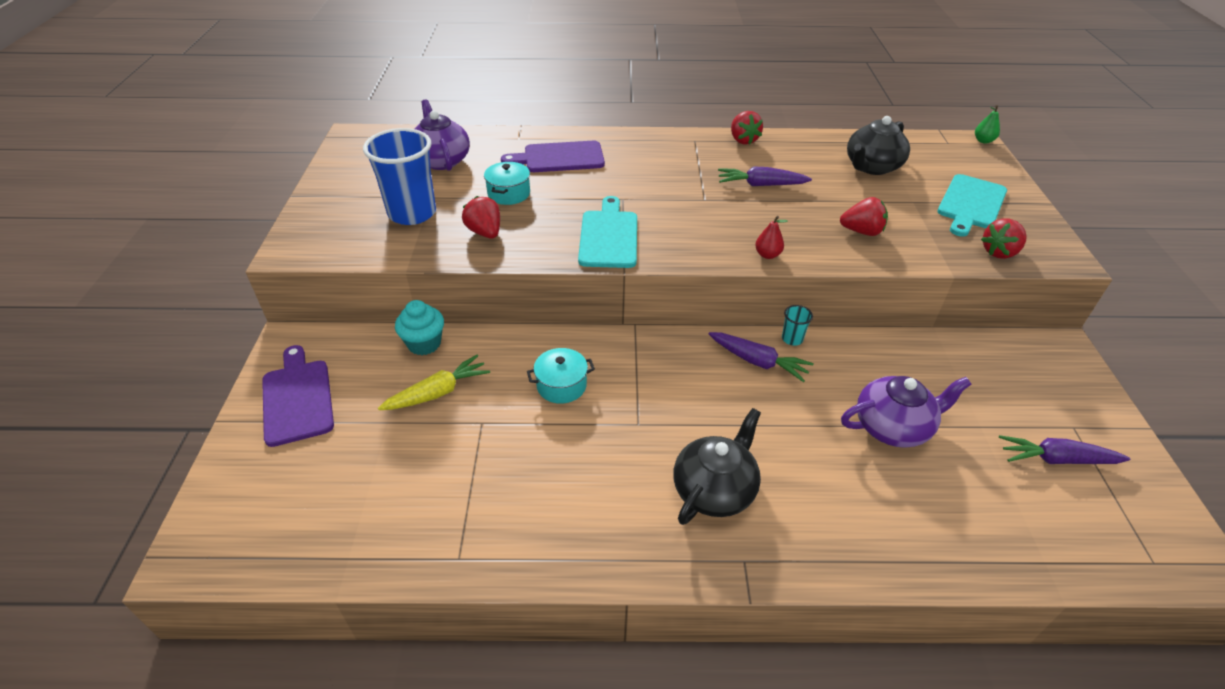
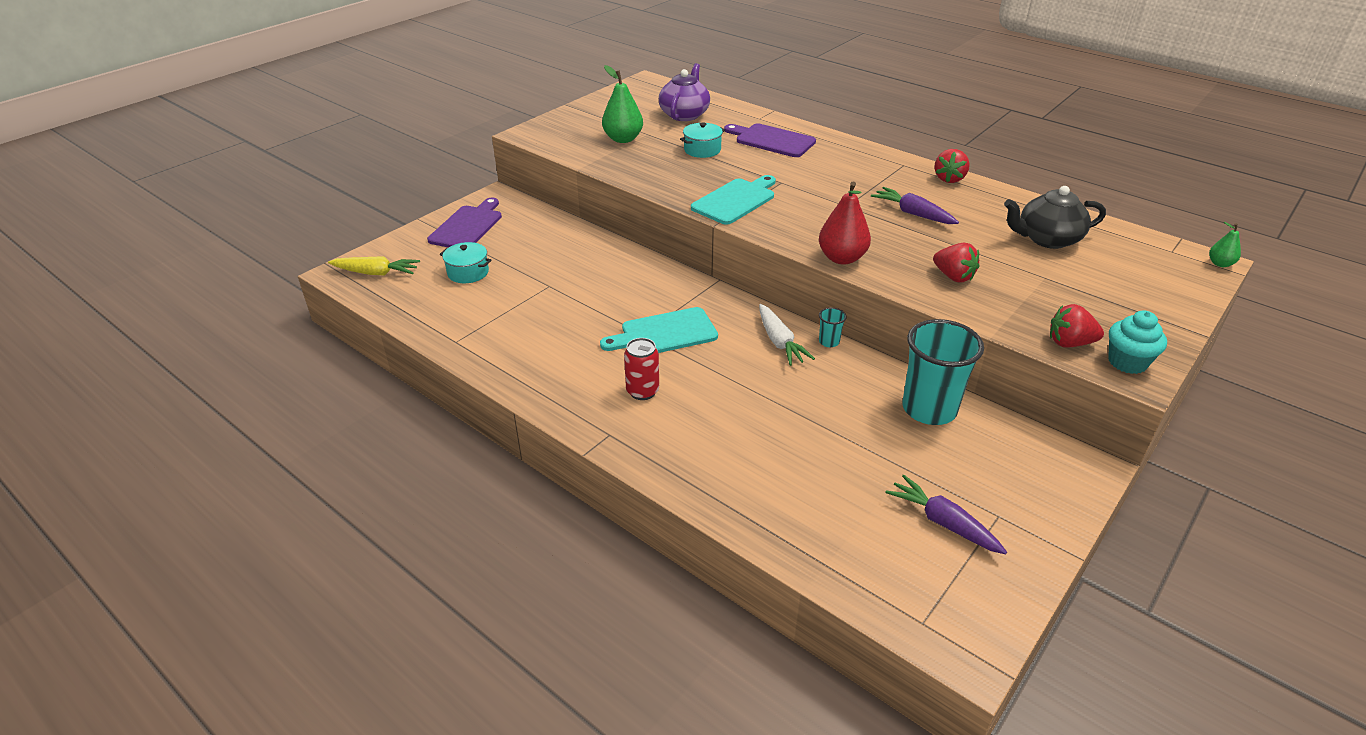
camera: 40 degrees right, 5 degrees down
(412, 213) = (623, 139): blue cup -> green pear
(424, 344) = (568, 230): turquoise cupcake -> turquoise cupcake (1127, 362)
(438, 392) = (544, 259): yellow carrot -> yellow carrot (376, 273)
(485, 232) = (654, 166): red strawberry -> none
(561, 385) = (622, 290): turquoise pot -> turquoise pot (468, 272)
(714, 489) = (642, 391): black teapot -> red can
(758, 362) = (779, 342): purple carrot -> white carrot
(767, 255) = (842, 258): red pear -> red pear, size x1.88
(893, 427) = (828, 430): purple teapot -> none
(927, 360) = (929, 409): none -> turquoise cup
(970, 204) = (1106, 301): turquoise cutting board -> turquoise cutting board (664, 333)

